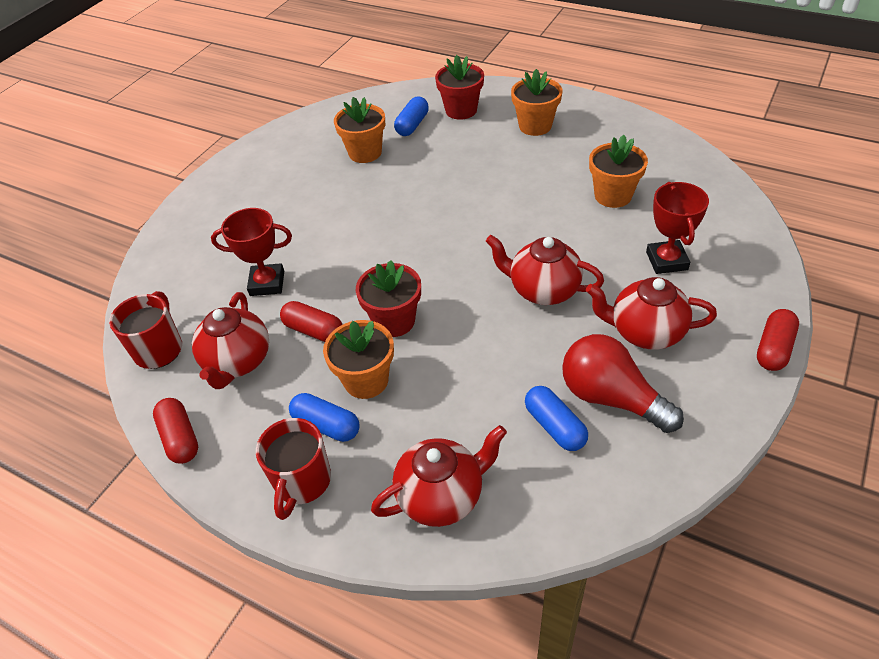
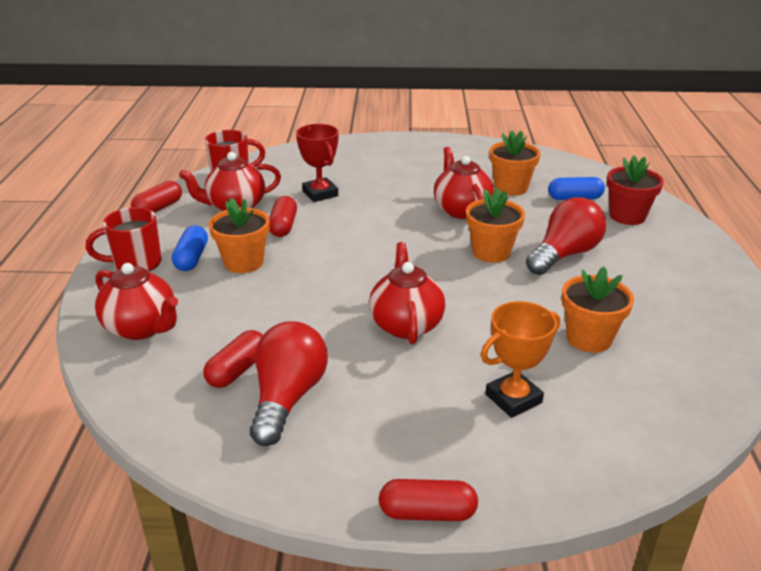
camera: 60 degrees right, 15 degrees down
(394, 321) = (315, 257): red flower pot -> none
(495, 164) = (564, 254): none -> red light bulb
(535, 126) = (653, 263): orange flower pot -> orange flower pot (491, 252)
(555, 426) = (237, 370): blue capsule -> red capsule
(645, 332) = (390, 403): red teapot -> red teapot (461, 210)
(666, 261) = (513, 398): red trophy -> orange trophy

